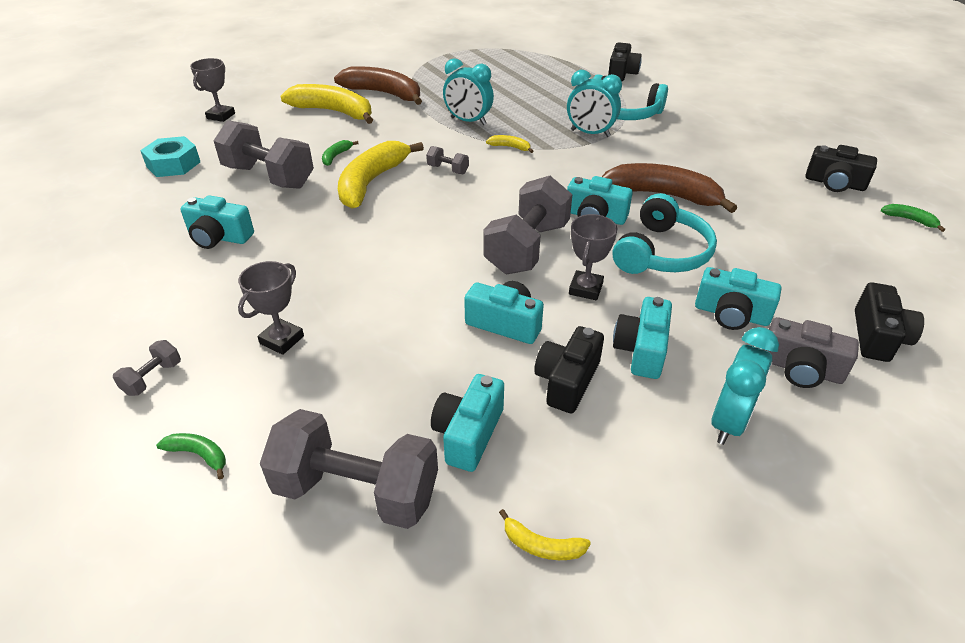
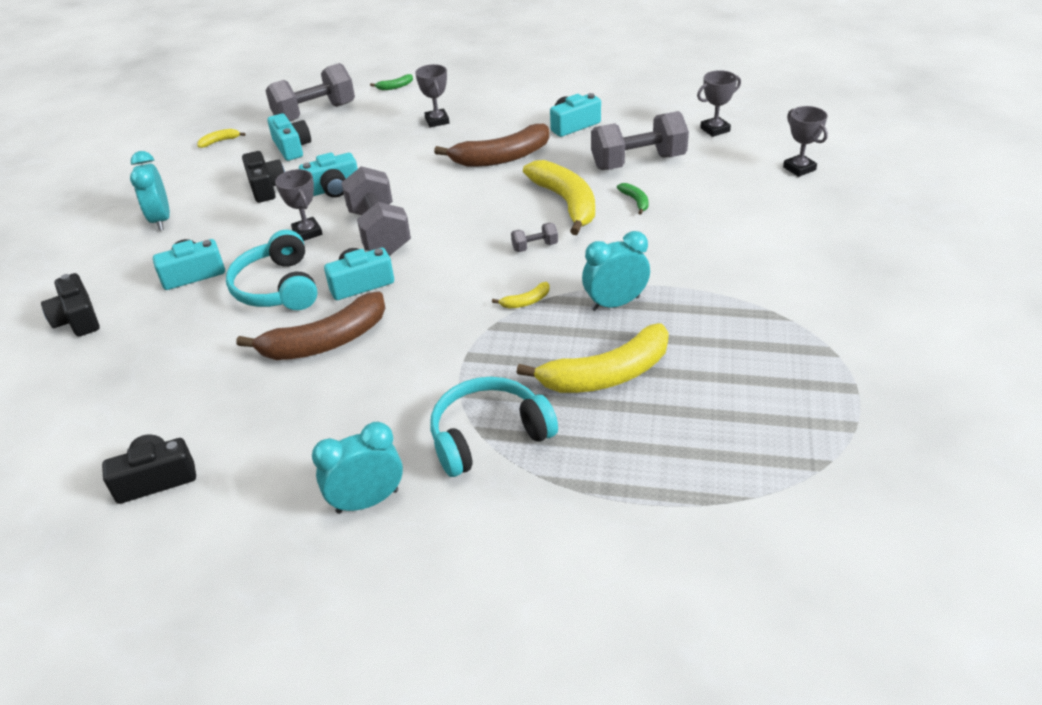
camera: 135 degrees right, 0 degrees up
(152, 378) = (463, 85): grey dumbbell -> none
(173, 164) = (715, 129): turquoise nut -> grey trophy
(334, 112) = (739, 230): yellow banana -> yellow banana (606, 375)
(384, 93) = (756, 278): brown banana -> brown banana (501, 158)
(590, 133) = (480, 373): turquoise clock -> turquoise clock (367, 501)
(621, 73) = (597, 531): black camera -> none
(641, 350) = (237, 222): turquoise camera -> none
(800, 369) = (128, 267): grey camera -> none
(909, 220) = (57, 471): green banana -> none

